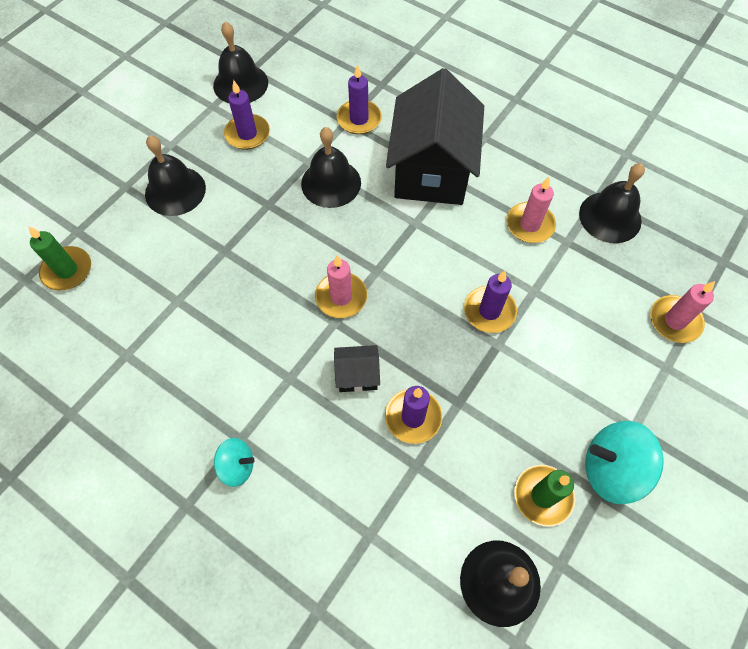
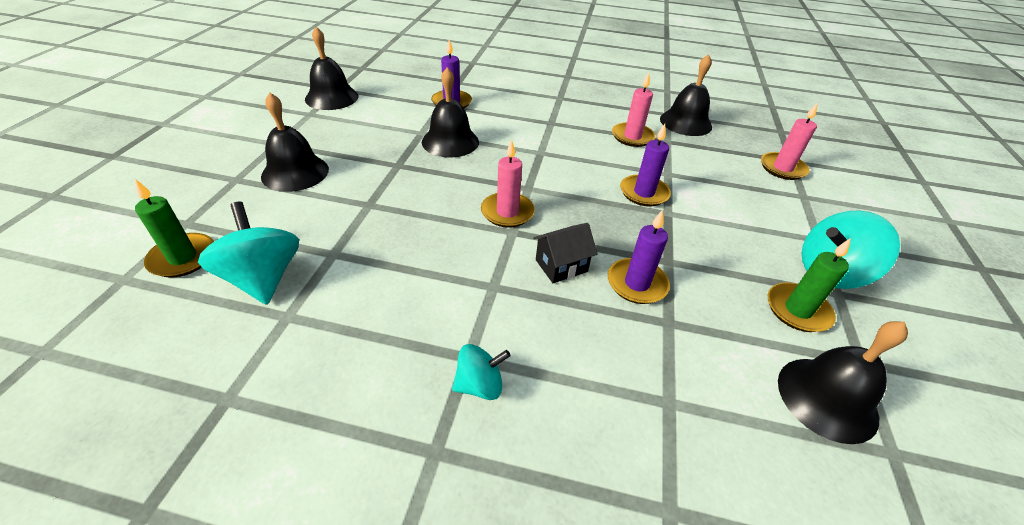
camera: 25 degrees left, 20 degrees down
(118, 311) = (263, 278): none -> turquoise spinning top
(247, 134) = (354, 125): purple candle -> none
(431, 171) = (532, 121): black house -> none

